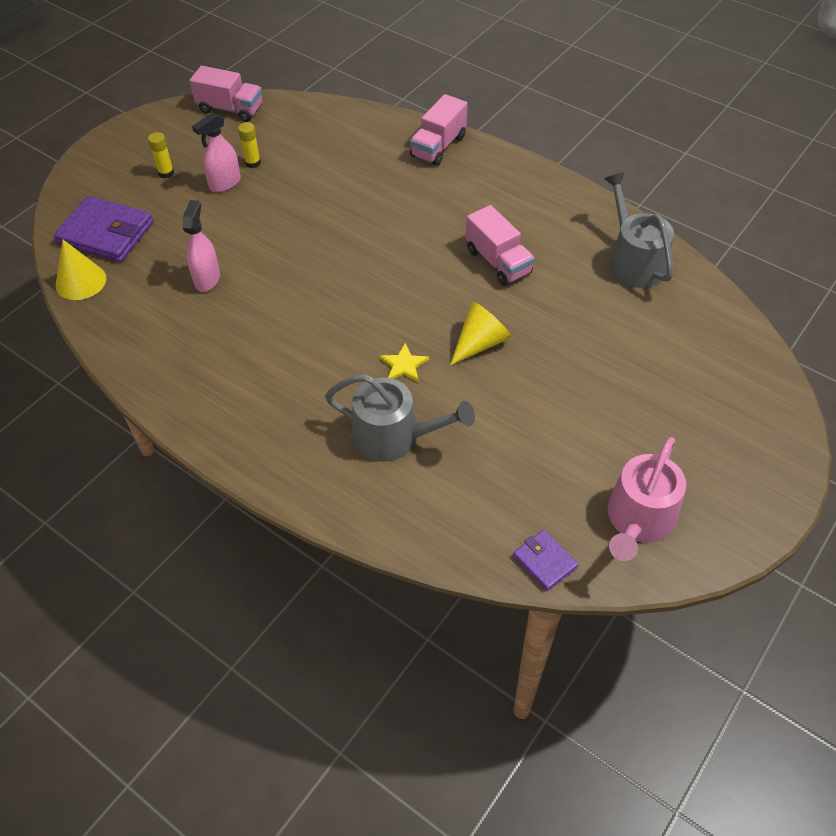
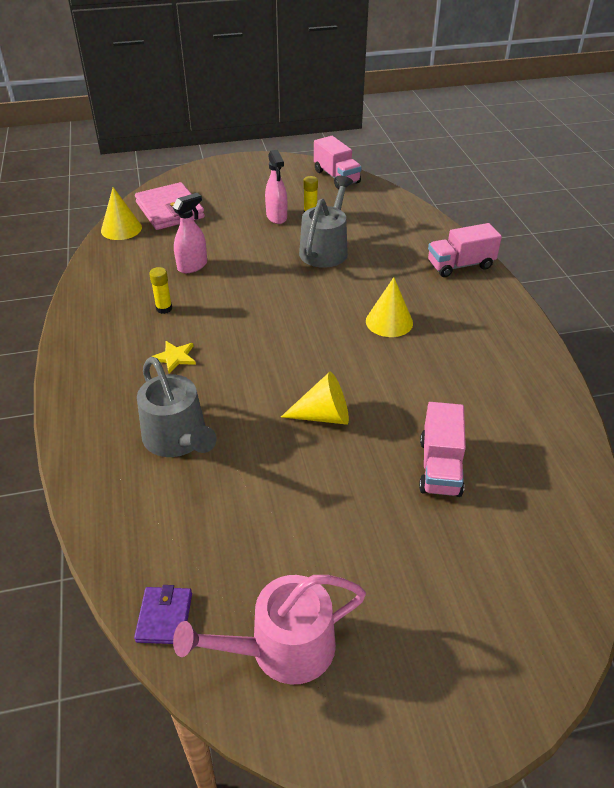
camera: 40 degrees right, 10 degrees down
(106, 233) = (170, 210): purple wallet -> pink wallet
(166, 173) = (248, 194): yellow glue stick -> yellow glue stick (164, 308)
(225, 183) = (276, 217): pink spray bottle -> pink spray bottle turned 105 degrees counterclockwise
(404, 365) = (247, 395): yellow star -> yellow star (175, 357)
(439, 232) = (389, 322): none -> yellow cone
(498, 262) = (410, 367): pink truck -> pink truck (440, 467)
(634, 261) = (537, 434): grey watering can -> grey watering can (325, 249)

